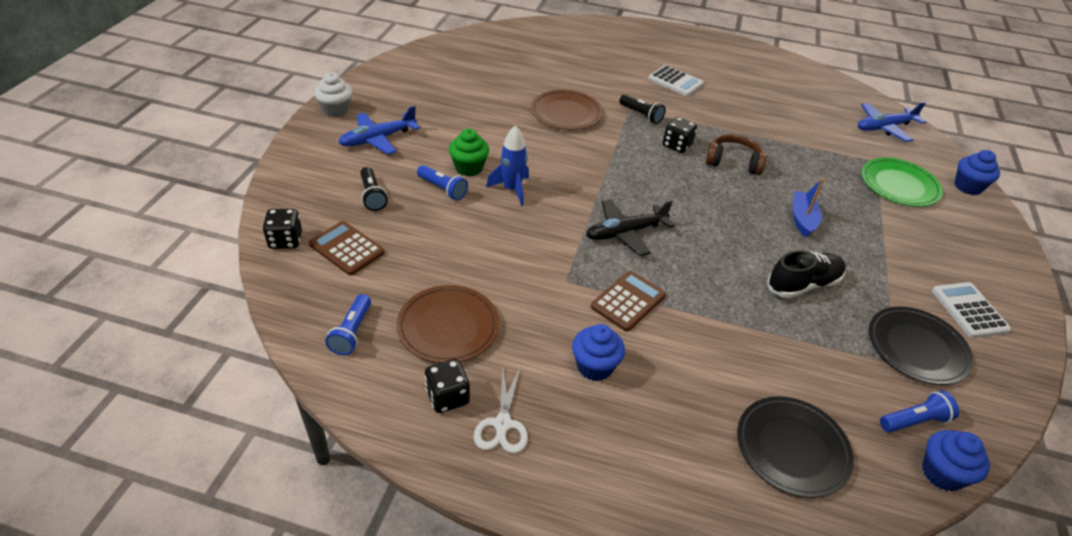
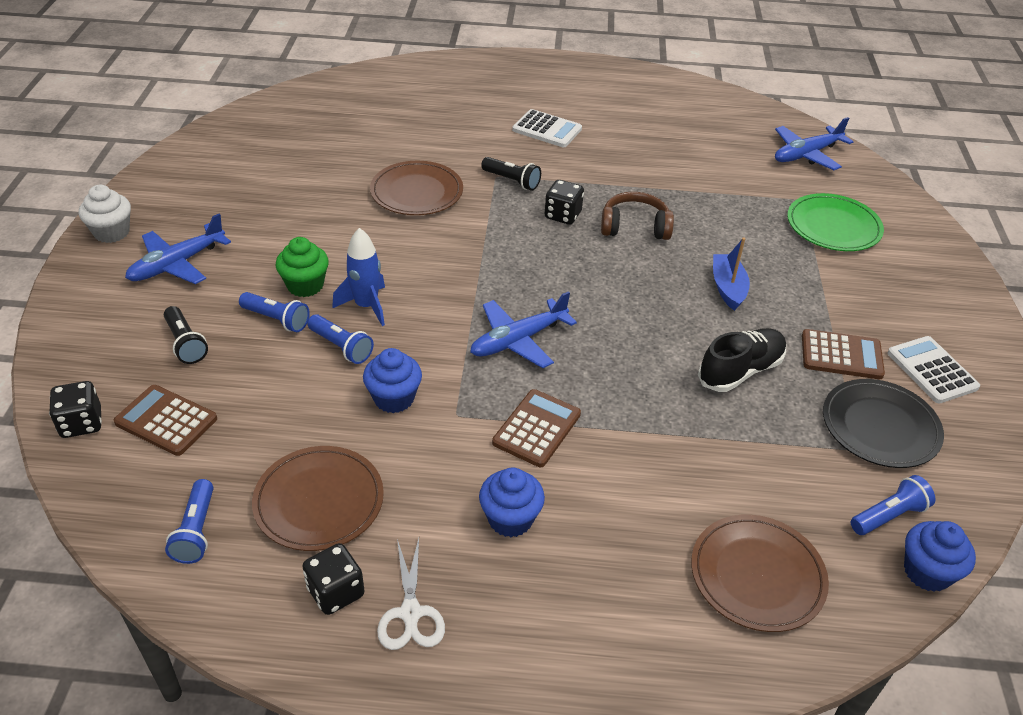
camera: 10 degrees left, 0 degrees up
(487, 216) = (341, 347): none -> blue flashlight
(625, 233) = (518, 340): black plane -> blue plane
(792, 448) = (757, 575): black plate -> brown plate
(891, 286) = (841, 355): none -> brown calculator
(968, 187) = (911, 216): blue cupcake -> blue cupcake (394, 398)

